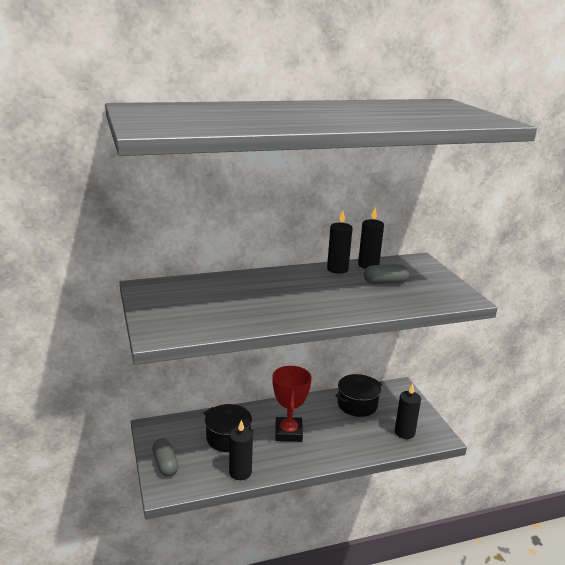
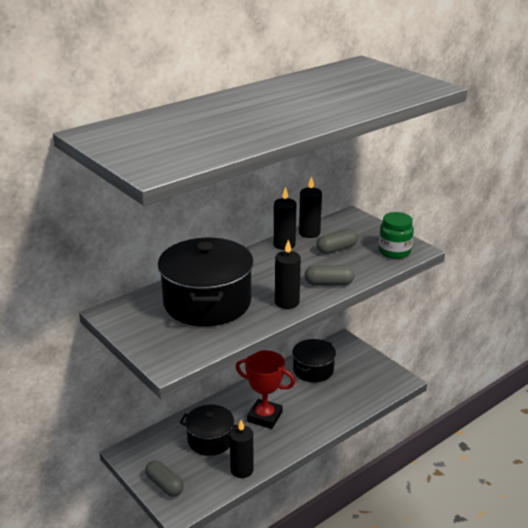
camera: 20 degrees left, 5 degrees up
(231, 297) = (207, 302): none -> black pot
(288, 432) = (264, 417): red trophy -> red trophy turned 45 degrees counterclockwise
(356, 307) = (329, 283): none -> grey capsule
(404, 432) = (369, 385): black candle -> black candle (287, 302)
(442, 296) = (394, 252): none -> green jar

